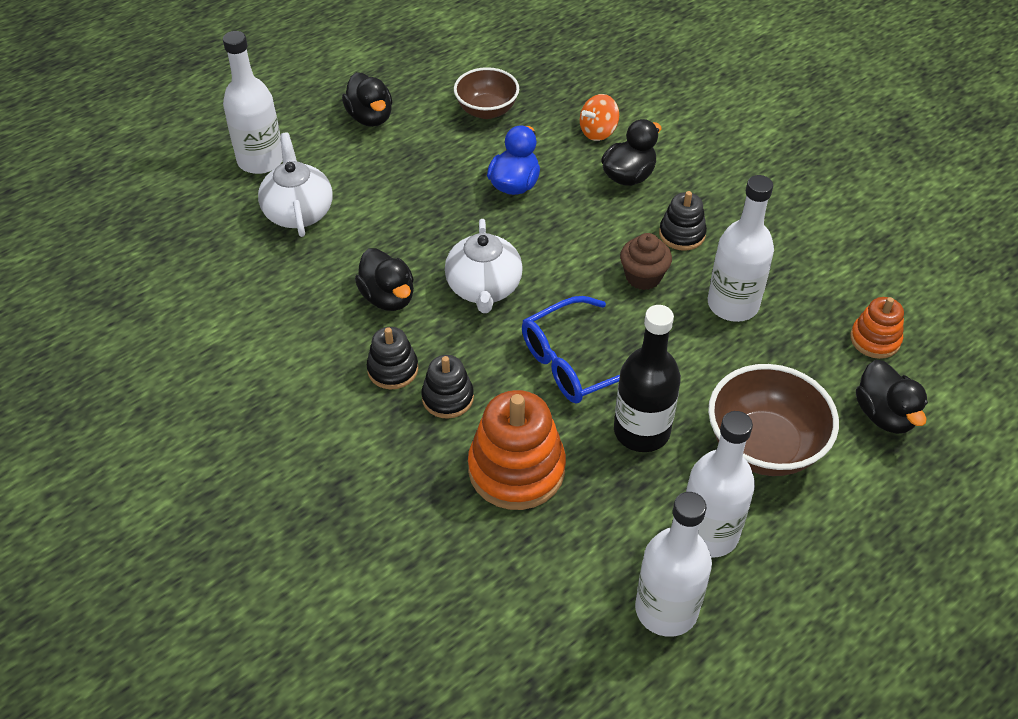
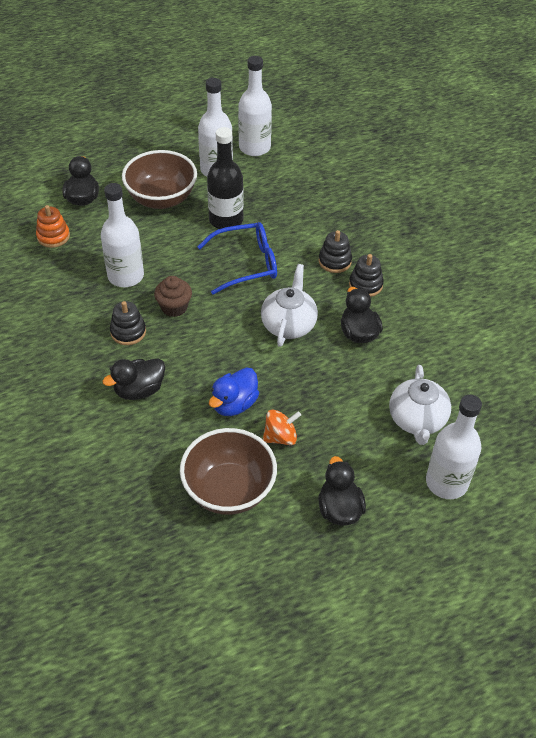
camera: 165 degrees left, 0 degrees up
(486, 110) = (229, 490): brown bowl -> brown bowl, size x1.52
(516, 469) = (306, 217): orange stacking toy -> none
(598, 132) = (141, 440): orange spinning top -> orange spinning top (280, 437)

